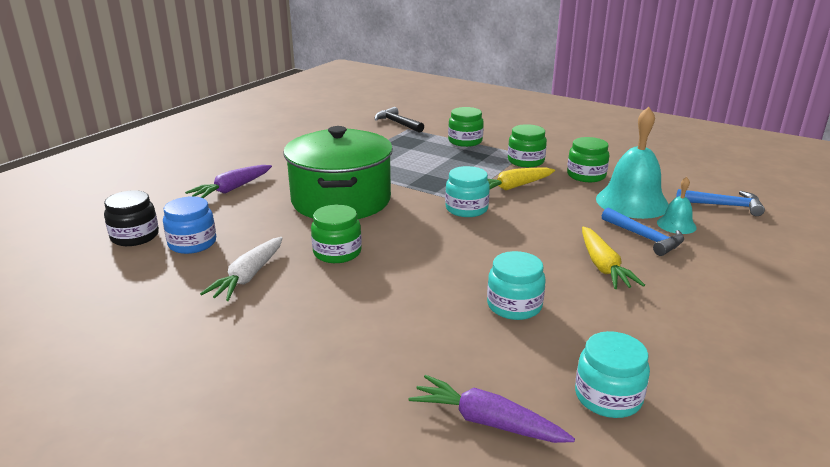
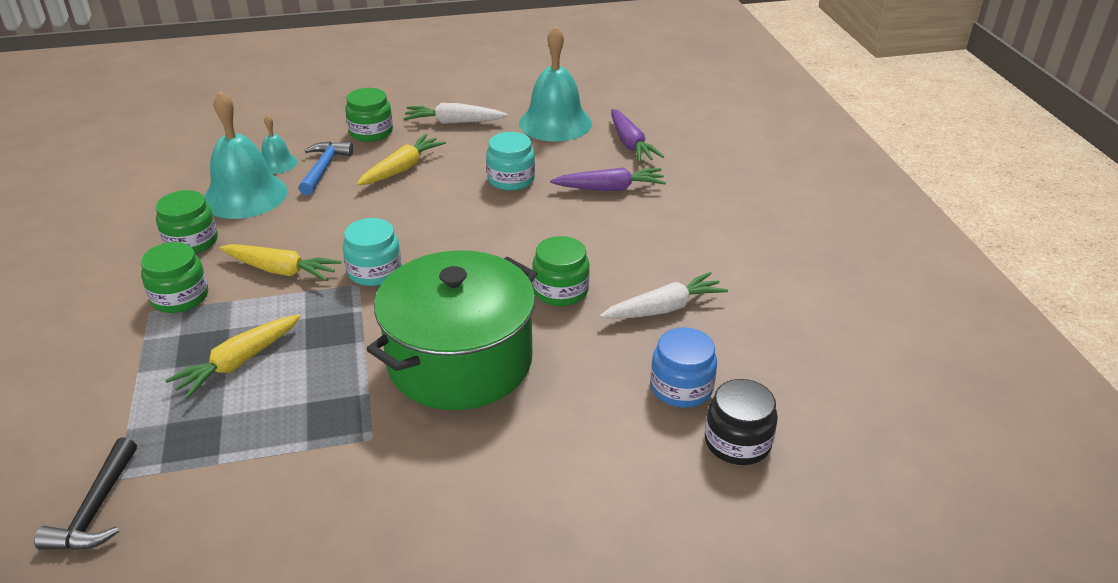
camera: 135 degrees left, 10 degrees up
(232, 189) = (550, 475): purple carrot -> purple carrot (610, 188)
(442, 159) = (238, 363): none -> yellow carrot
(465, 141) = (138, 382): green jar -> green jar (371, 132)
(608, 397) = (555, 123): turquoise jar -> turquoise bell
(681, 330) = (453, 122): none -> white carrot
(724, 205) = (202, 155): blue hammer -> none

